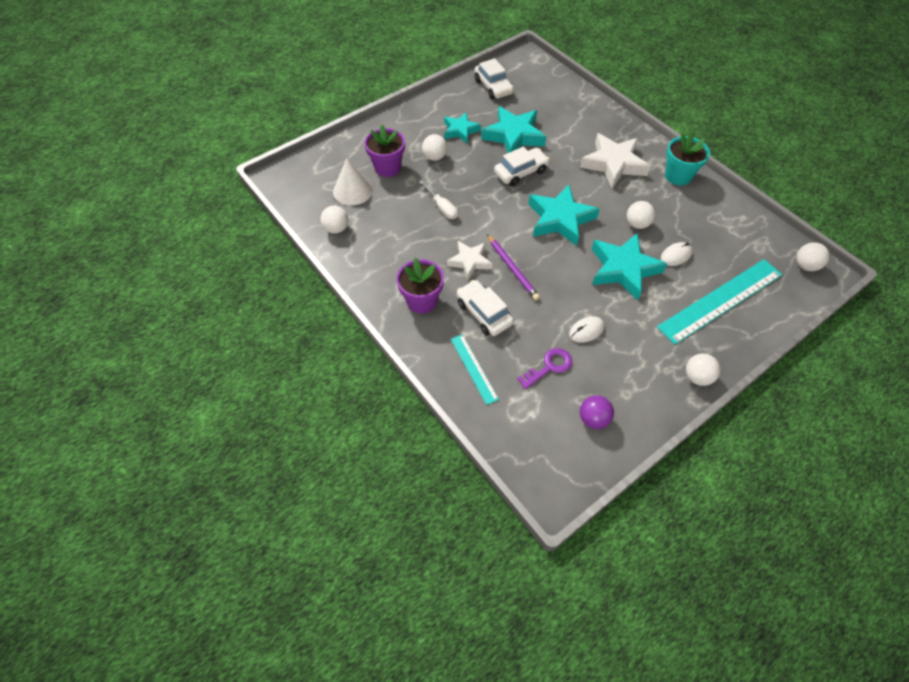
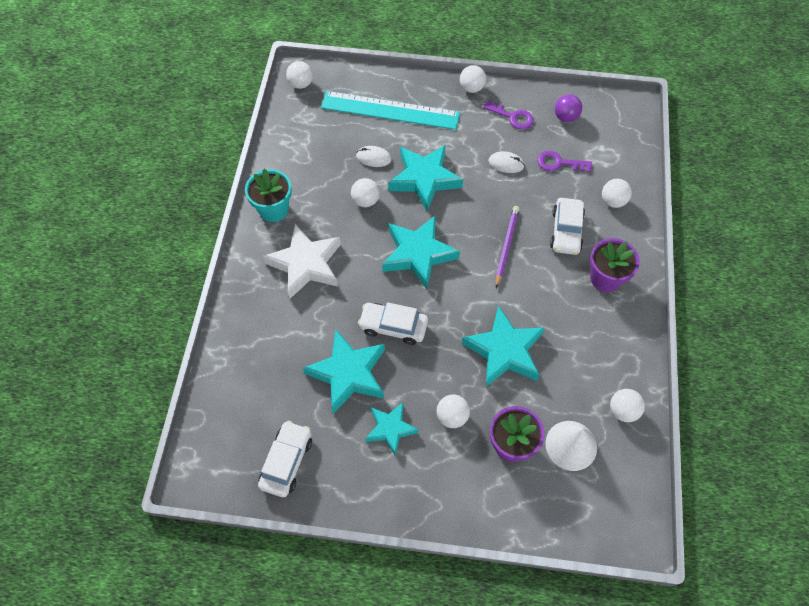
camera: 135 degrees left, 5 degrees up
(442, 207) = (504, 351): white screwdriver -> turquoise star
(469, 261) = (534, 279): white star -> none
(474, 368) = (613, 201): turquoise ruler -> white ball
(632, 378) = (512, 117): none -> purple key

